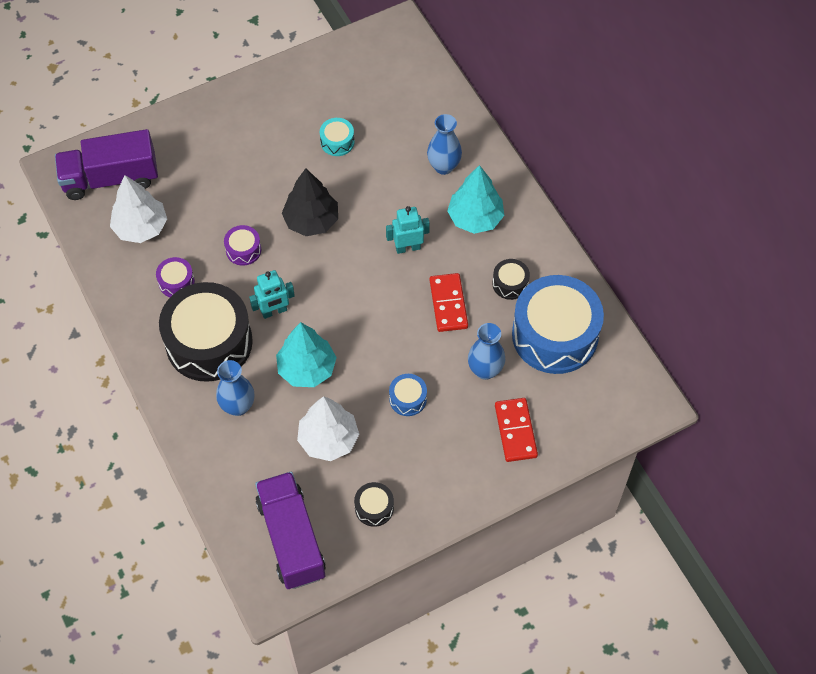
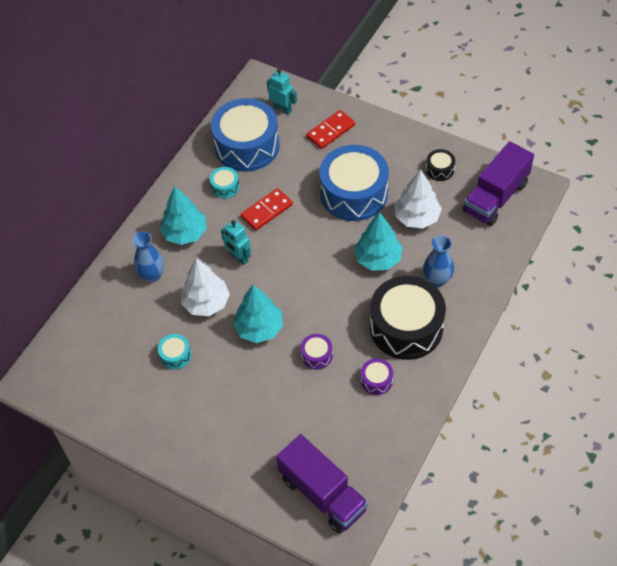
camera: 120 degrees left, 5 degrees down
(141, 227) = (350, 438): white tree -> white tree (206, 303)
(274, 311) = (351, 304): turquoise robot -> turquoise robot (282, 109)
(311, 221) = (259, 328): black tree -> turquoise tree
(408, 399) = (354, 193): blue drum -> blue drum, size x2.36
(485, 370) = (301, 166): blue vase -> none
(510, 284) = (225, 187): black drum -> turquoise drum

